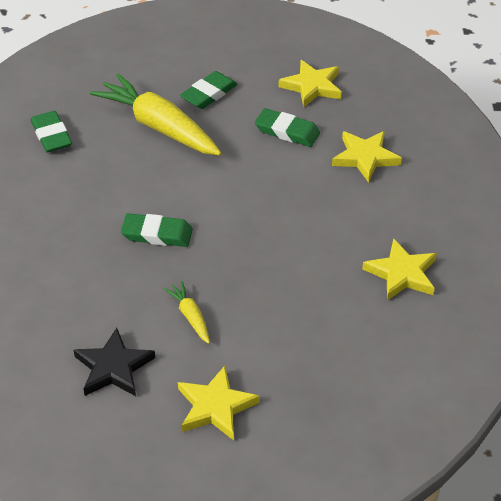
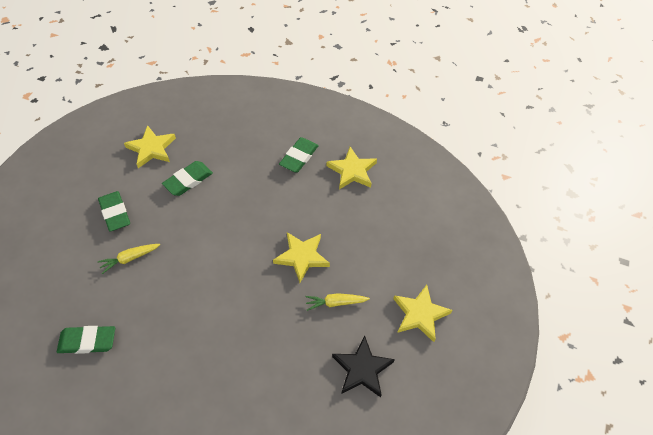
camera: 70 degrees left, 10 degrees up
(157, 234) = (245, 298): green eraser -> green eraser (299, 157)
(159, 127) = (130, 258): yellow carrot -> yellow carrot, size x0.45
(365, 157) = (241, 148): yellow star -> yellow star (302, 257)

